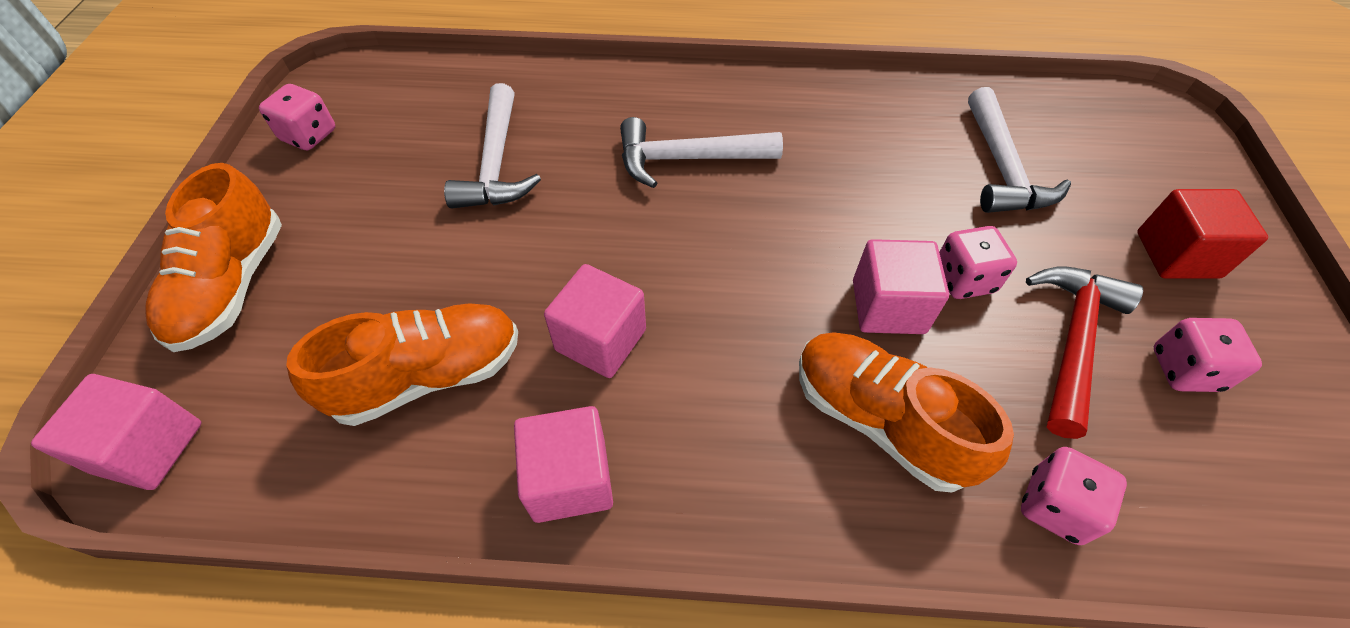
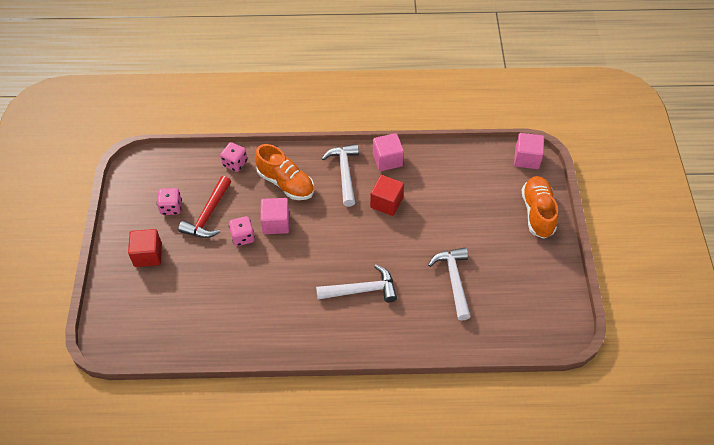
camera: 175 degrees right, 0 degrees up
(309, 135) = (554, 290): pink dice -> none
(428, 376) = (445, 186): orange shoe -> none
(600, 340) = (386, 203): pink cube -> red cube
(1002, 168) = (208, 296): white hammer -> white hammer (344, 173)

